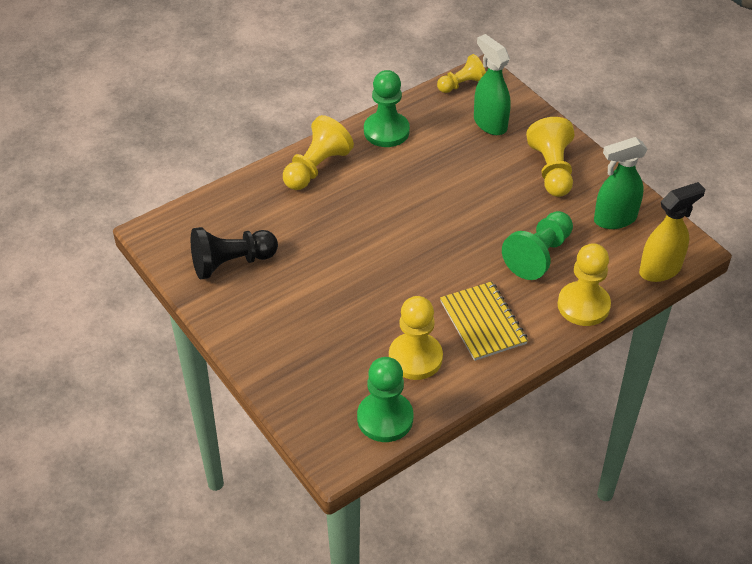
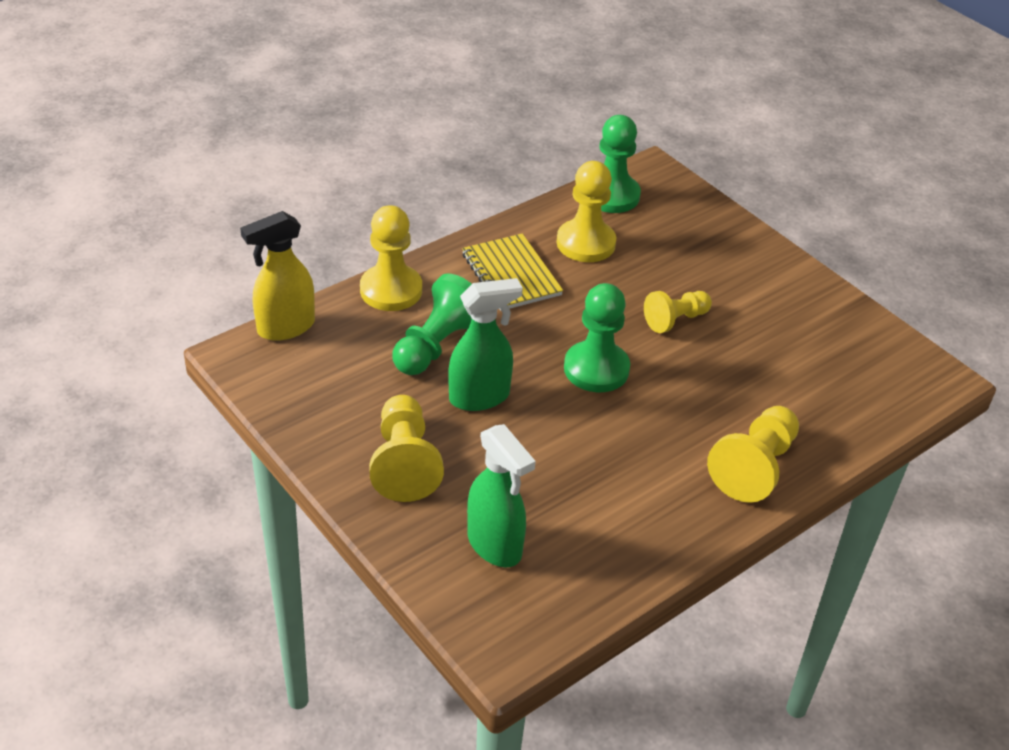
camera: 175 degrees right, 5 degrees down
(231, 263) = (824, 339): black pawn -> none
(386, 131) = (661, 530): green pawn -> green pawn (596, 369)
(461, 84) = (542, 627): yellow pawn -> yellow pawn (675, 320)
(614, 219) = (328, 390): green spray bottle -> green spray bottle (480, 397)

